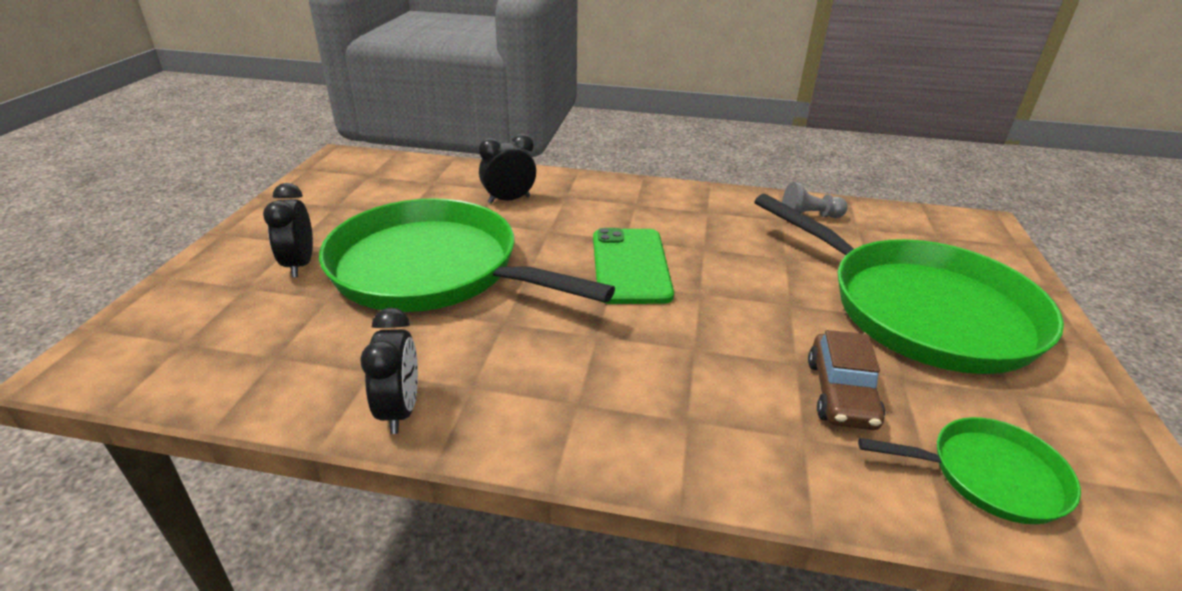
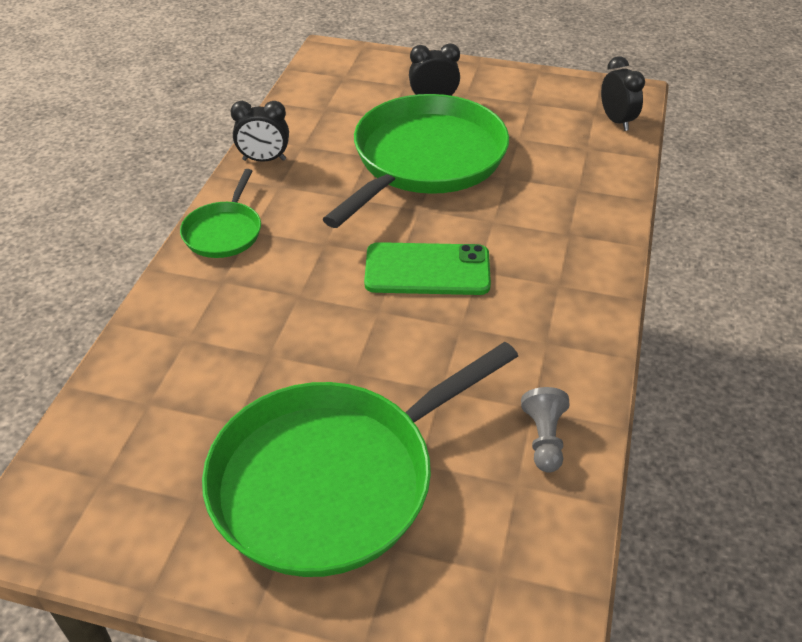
camera: 95 degrees right, 10 degrees up
(509, 200) = (555, 196): black clock -> black clock (616, 121)
(841, 393) = (226, 373): brown car -> none
(989, 475) = (118, 435): green pan -> green pan (224, 232)

